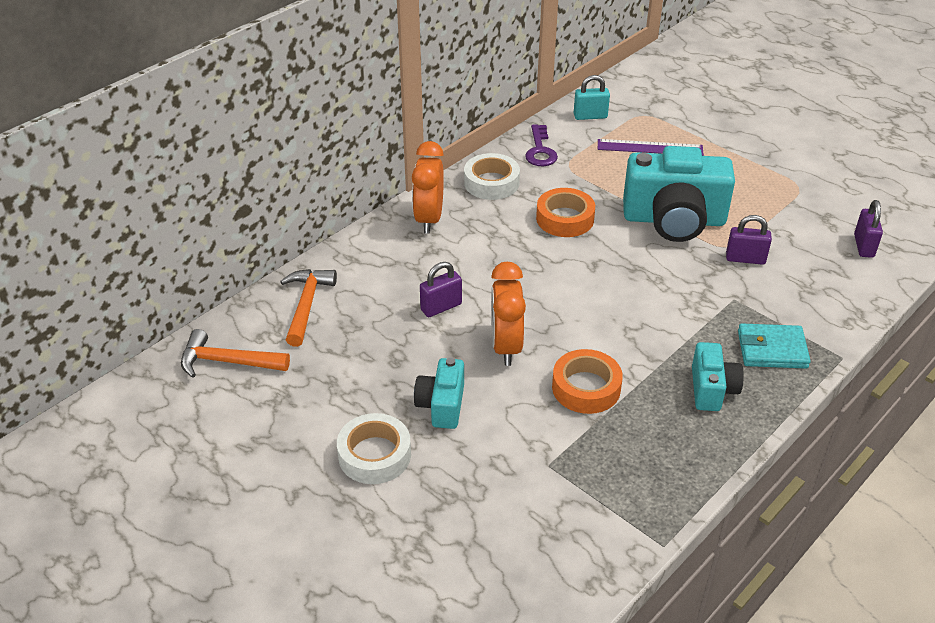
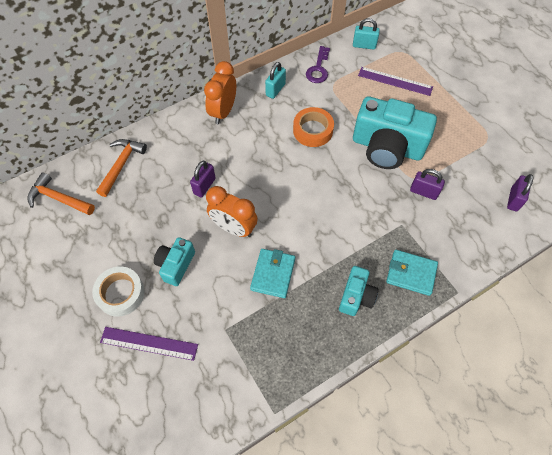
camera: 15 degrees right, 20 degrees up
(441, 307) = (204, 186): purple padlock -> purple padlock turned 45 degrees counterclockwise
(444, 504) = (149, 343): none -> purple ruler
(491, 183) = (275, 90): white tape -> turquoise padlock
(506, 346) = (234, 228): orange clock -> orange clock turned 75 degrees counterclockwise
(586, 388) = (273, 274): orange tape -> turquoise wallet

